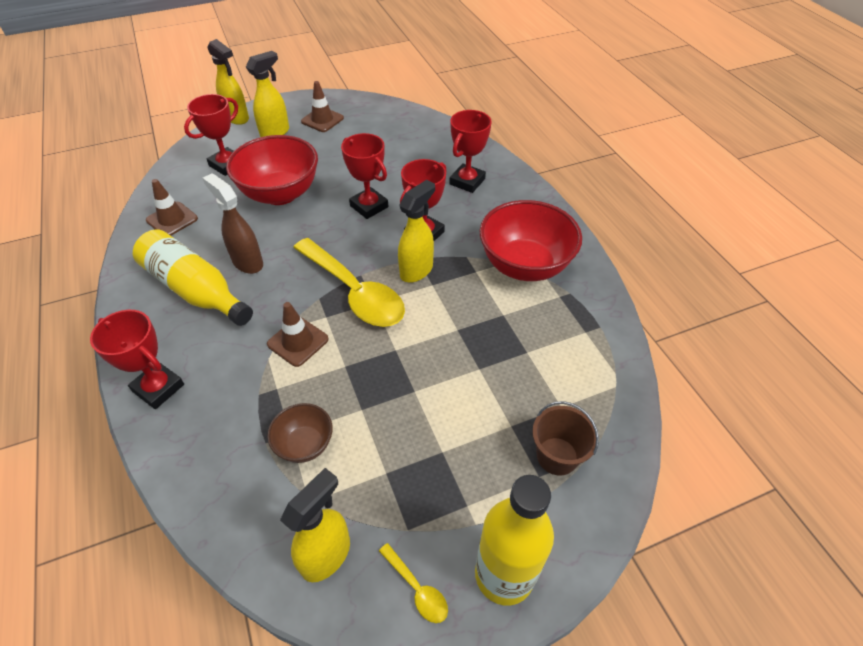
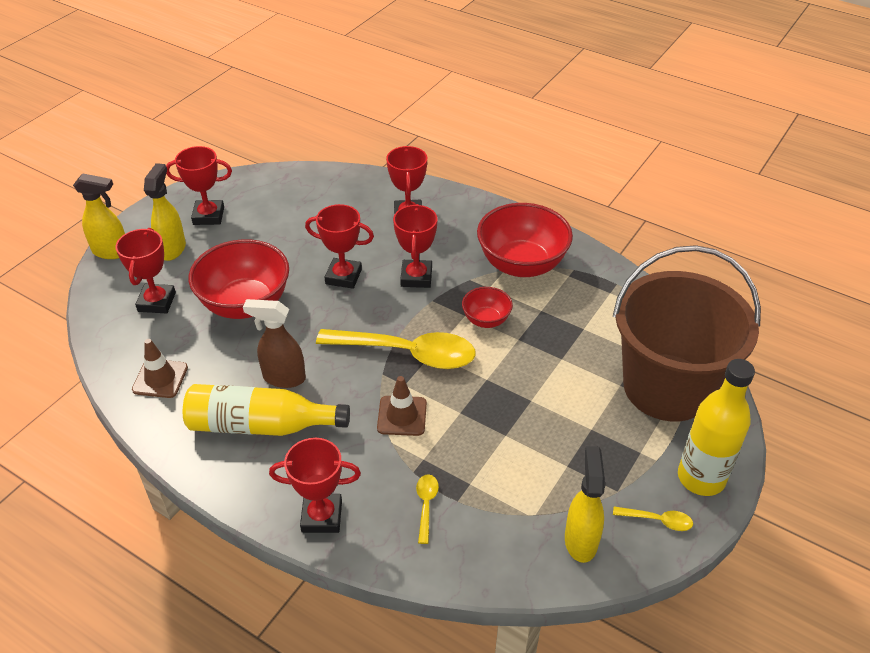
camera: 35 degrees left, 5 degrees down
(238, 430) = (426, 505): none -> yellow spoon
(305, 444) = (489, 483): brown bowl -> none
(322, 120) = (208, 216): brown traffic cone -> red trophy
(417, 270) = (441, 310): yellow spray bottle -> none
(446, 298) = (486, 320): none -> red bowl
(557, 456) = (667, 387): brown bucket -> brown bucket, size x2.49

